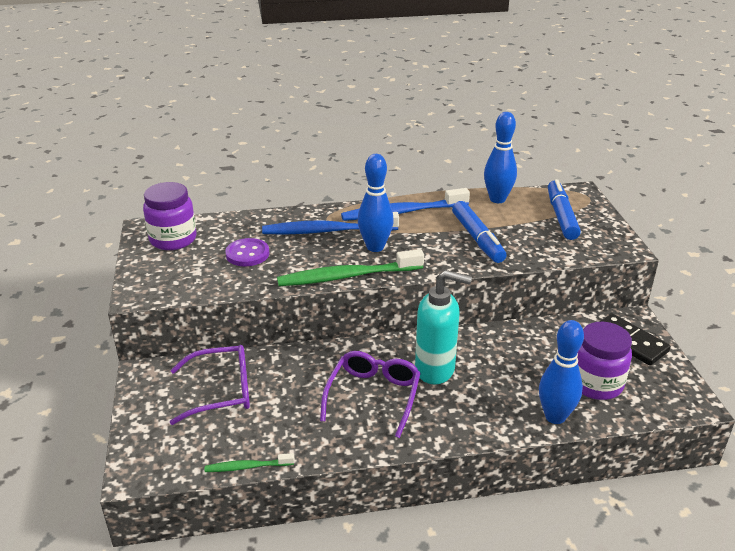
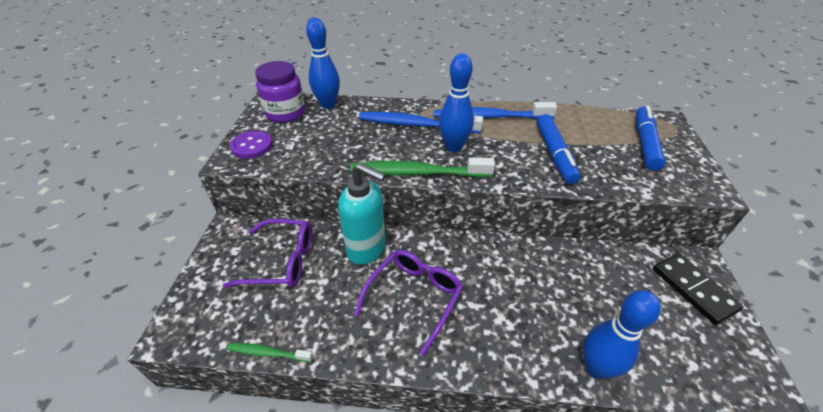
camera: 15 degrees right, 10 degrees up
(247, 254) = (339, 136): purple button -> purple button (252, 146)
(435, 370) = (482, 280): turquoise soap dispenser -> turquoise soap dispenser (367, 249)
(497, 199) = (583, 117): blue bowling pin -> blue bowling pin (328, 105)
(596, 384) = (649, 335): purple jar -> none

